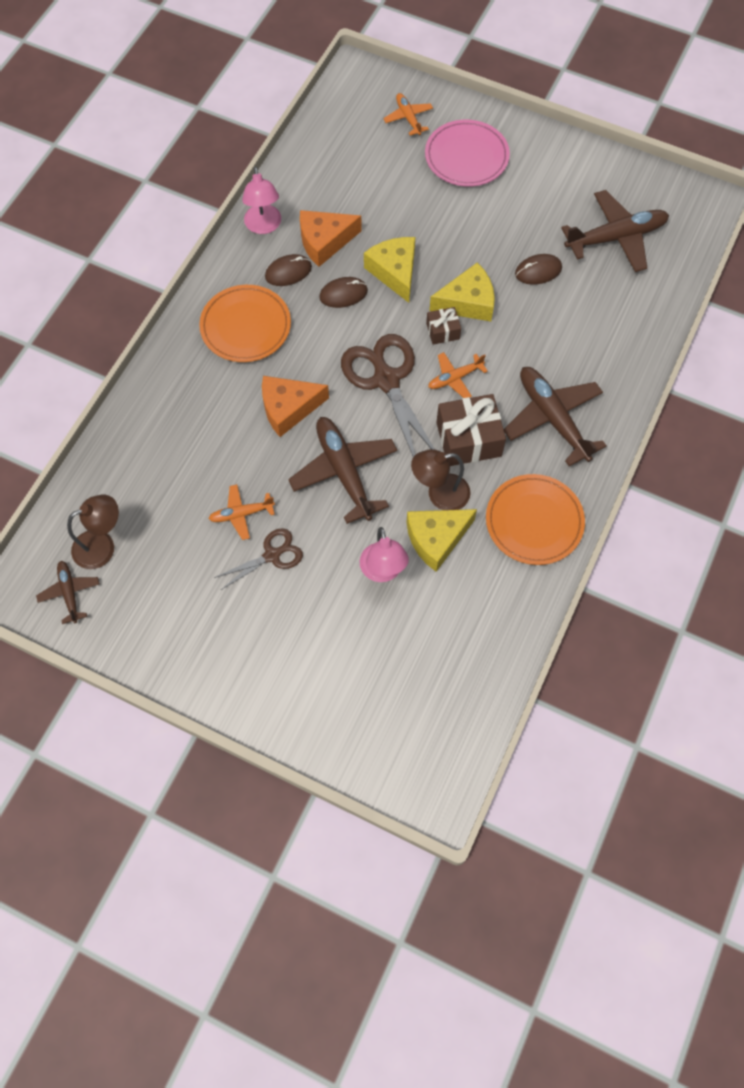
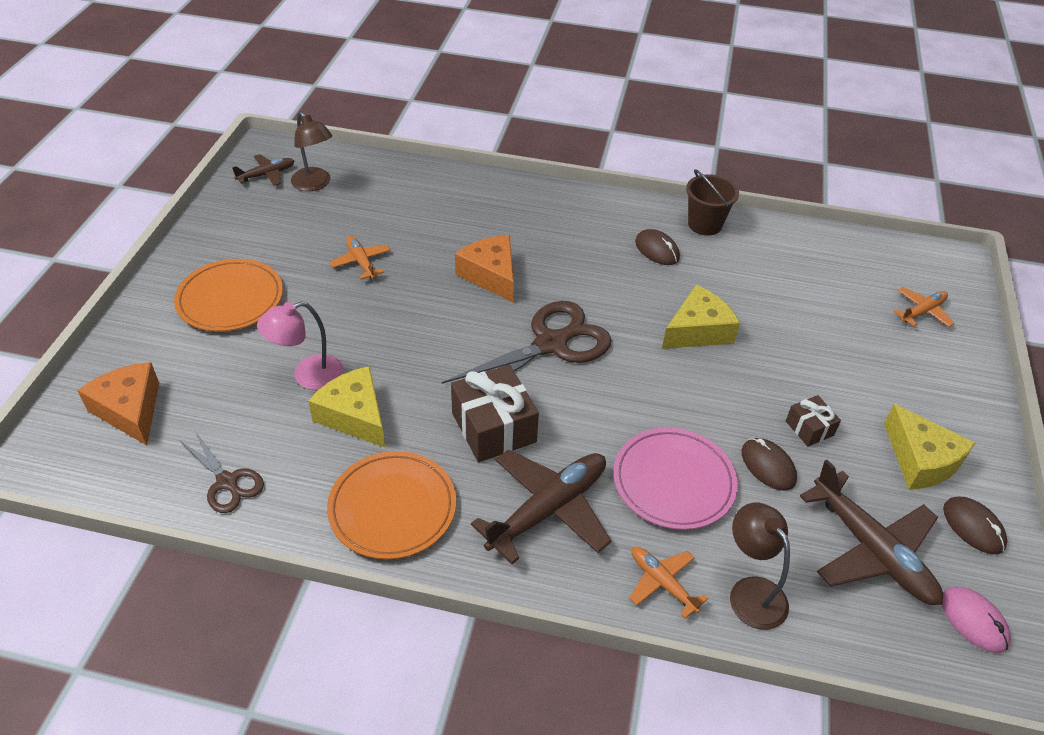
camera: 75 degrees right, 20 degrees down
(245, 326) = (577, 231): orange plate -> orange plate (230, 299)
(264, 226) = (704, 224): pink lamp -> brown bucket
(272, 555) = (318, 290): brown scissors -> brown scissors (227, 482)
(324, 241) = (709, 270): orange cheese -> orange cheese (130, 410)
(343, 294) = (648, 294): brown mouse -> brown mouse (973, 527)
(344, 472) = (424, 327): brown plane -> none
(439, 494) = (413, 411): brown lamp -> brown lamp (751, 592)
(443, 331) = (635, 383): brown gift -> brown gift (809, 428)
(455, 378) = (574, 403): orange plane -> orange plane (662, 583)
(466, 157) = (901, 371): pink plate -> pink plate (673, 481)
(468, 302) = (686, 401): yellow cheese -> yellow cheese (920, 460)
(673, 206) = (974, 621): none -> pink mouse

